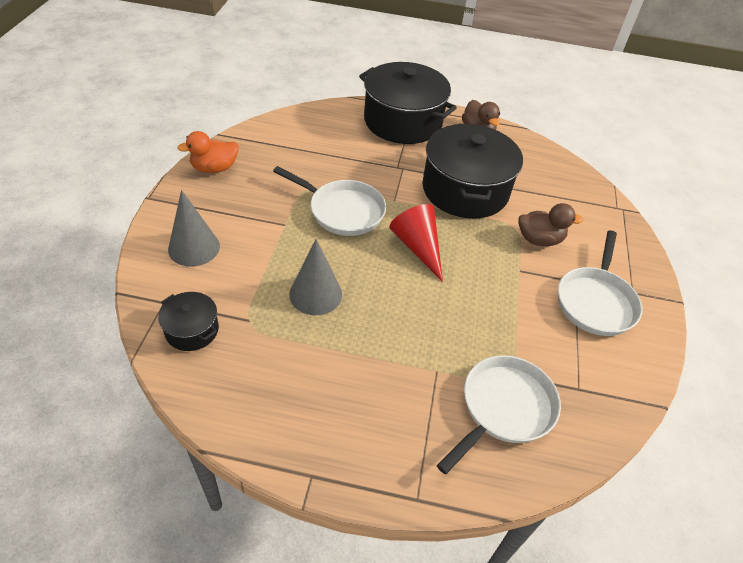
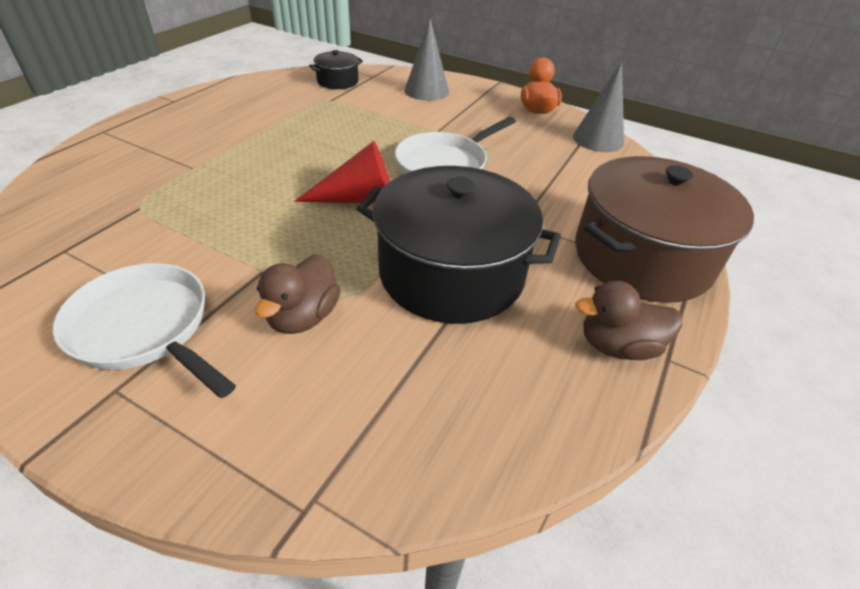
camera: 110 degrees right, 5 degrees down
(315, 294) = (335, 129): grey cone -> grey cone (598, 139)
(403, 121) = (642, 257): black pot -> brown pot
(503, 408) = (111, 191): white pan -> none

